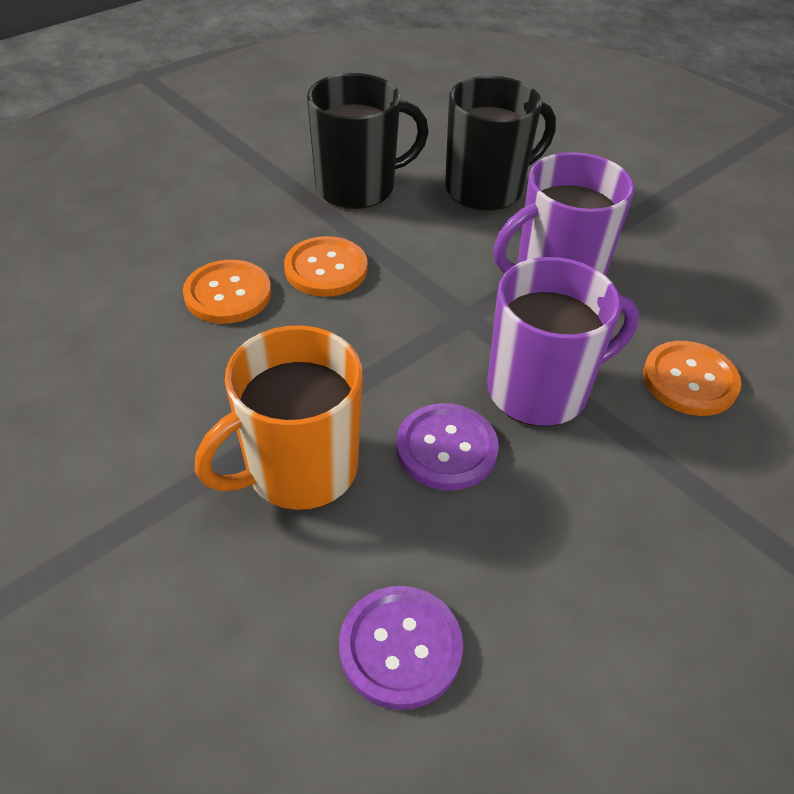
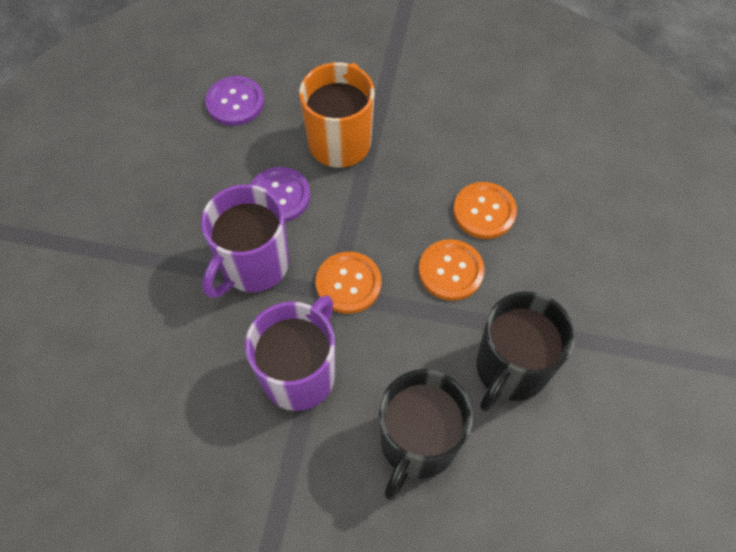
camera: 145 degrees right, 15 degrees up
(689, 380) = (166, 333): orange button -> orange button (348, 283)

